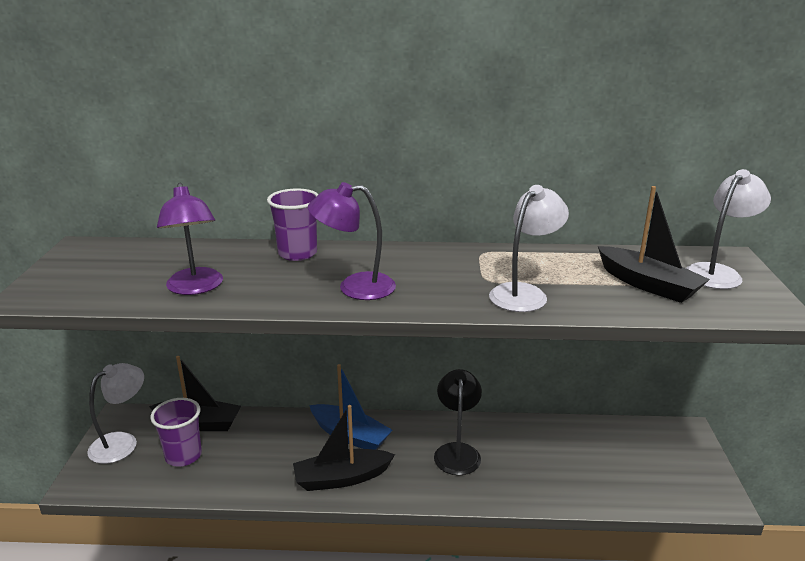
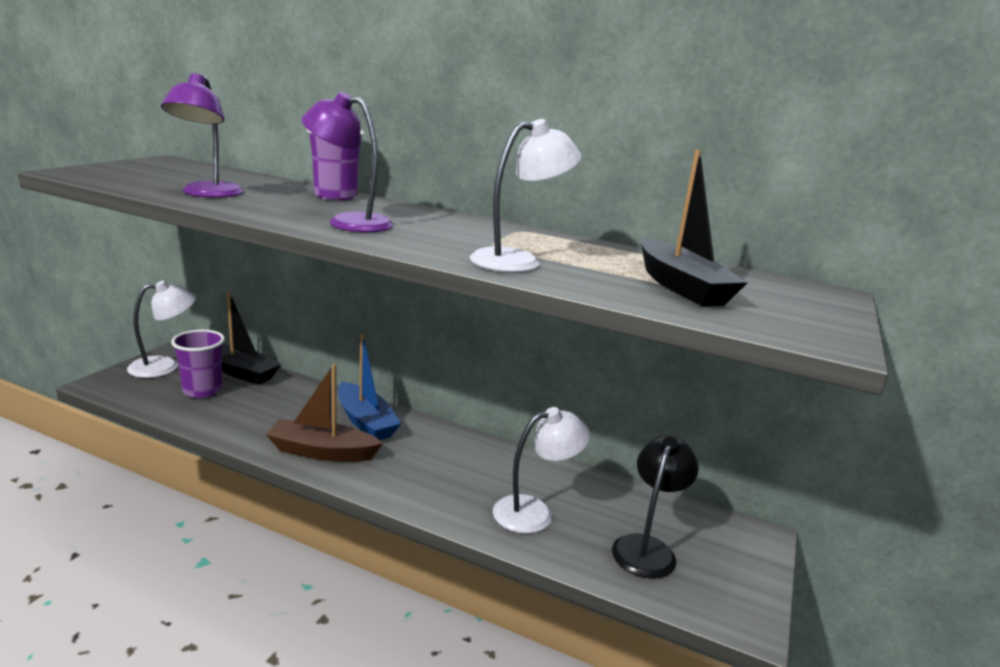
camera: 20 degrees right, 5 degrees down
(341, 478) = (322, 452): black boat -> brown boat
(457, 451) = (460, 468): black lamp -> black lamp (647, 548)
(718, 273) = (792, 299): white lamp -> white lamp (534, 512)

